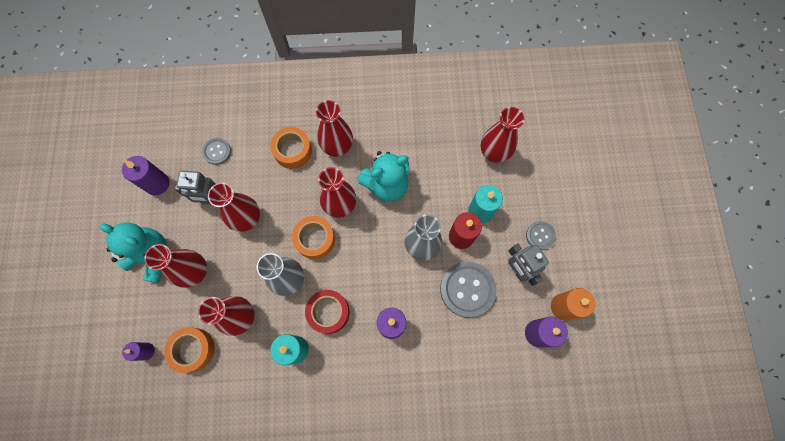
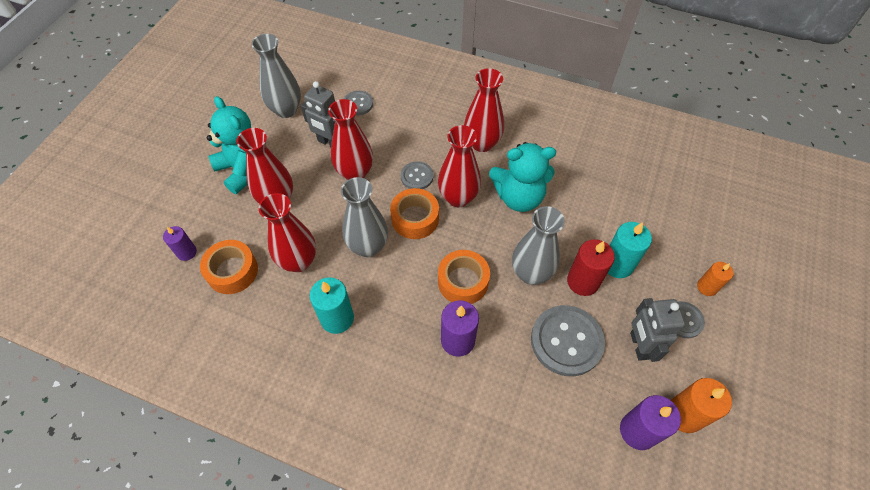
camera: 25 degrees right, 15 degrees down
(157, 184) = (286, 110): purple candle -> grey vase
(293, 151) = (433, 130): orange tape -> orange tape (463, 281)
(299, 201) = (417, 176): none -> grey button
(328, 312) = (393, 296): red tape -> none
(493, 153) = (657, 212): red vase -> none
(548, 201) = (707, 287): none -> orange candle

